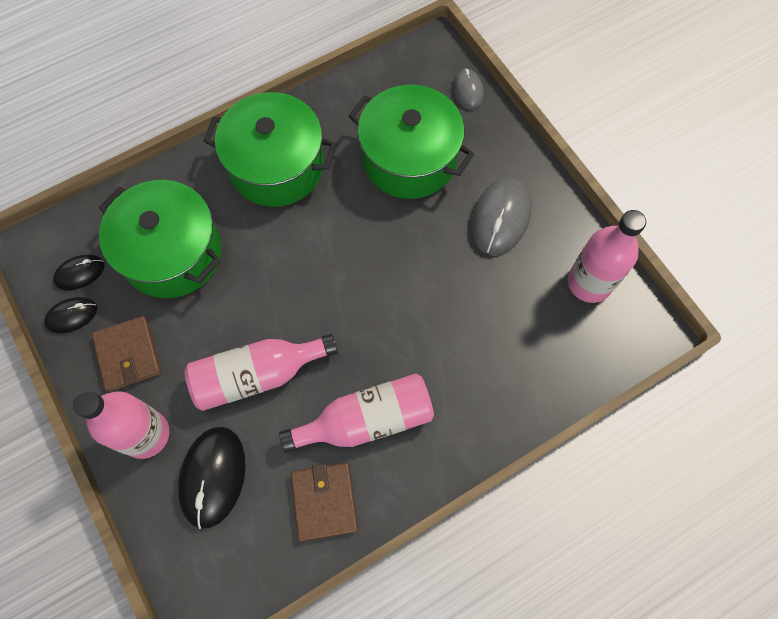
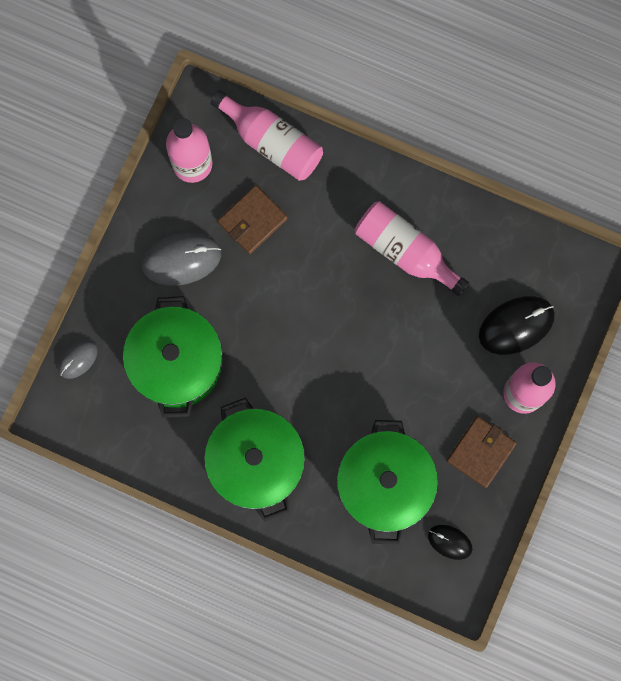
camera: 125 degrees left, 10 degrees up
(72, 316) = (484, 518): black mouse -> none
(257, 375) = (428, 349): pink bottle -> pink bottle (272, 142)
(324, 501) = (478, 241): brown wallet -> brown wallet (252, 221)

